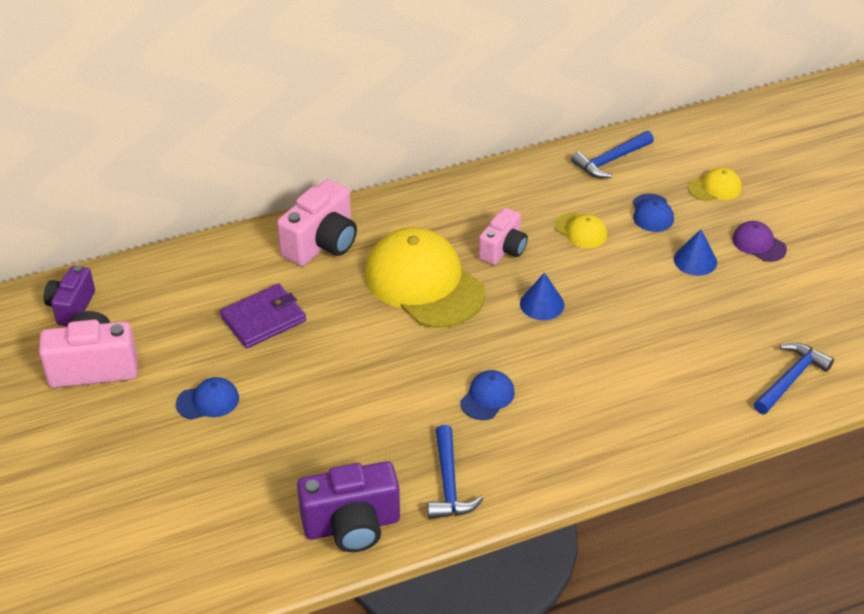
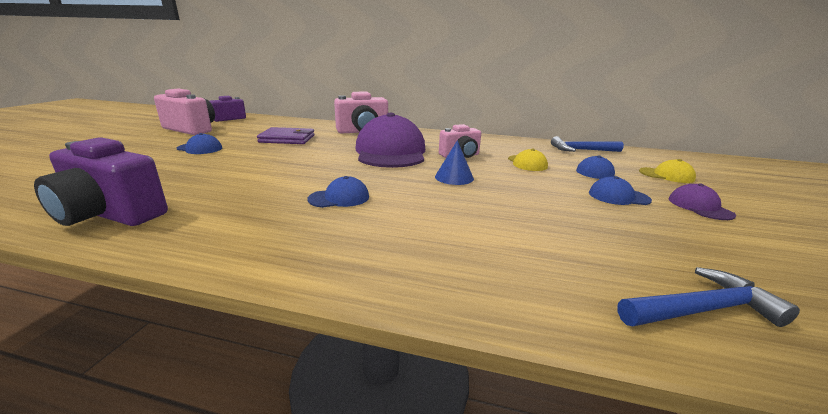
camera: 35 degrees right, 20 degrees down
(424, 283) = (390, 152): yellow cap -> purple cap
(449, 483) = (216, 225): blue hammer -> none
(695, 260) = (618, 196): blue cone -> blue cap

